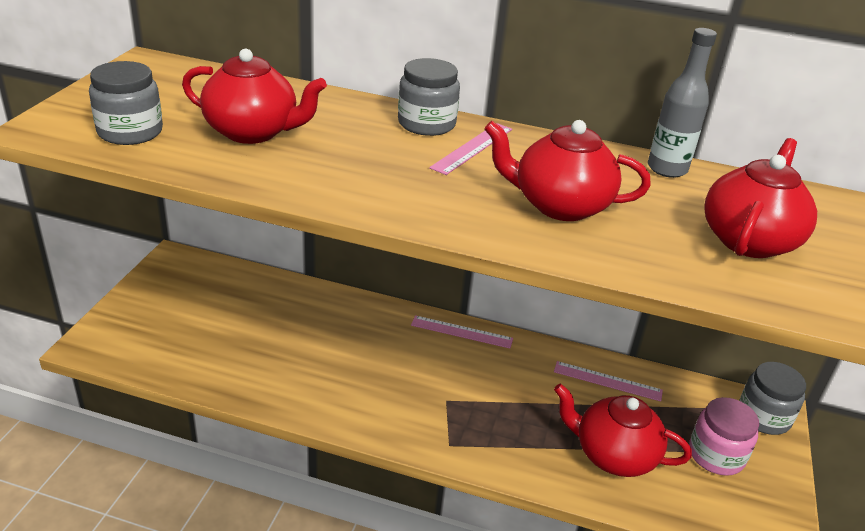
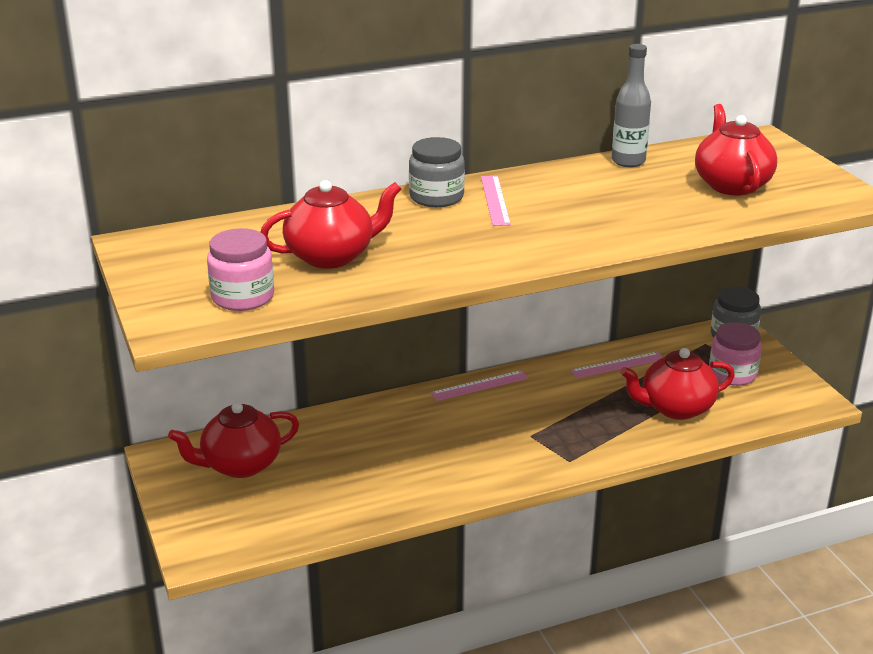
camera: 35 degrees left, 5 degrees down
(130, 132) = (243, 297): grey jar -> pink jar
(559, 205) = (606, 212): red teapot -> red teapot (240, 465)

